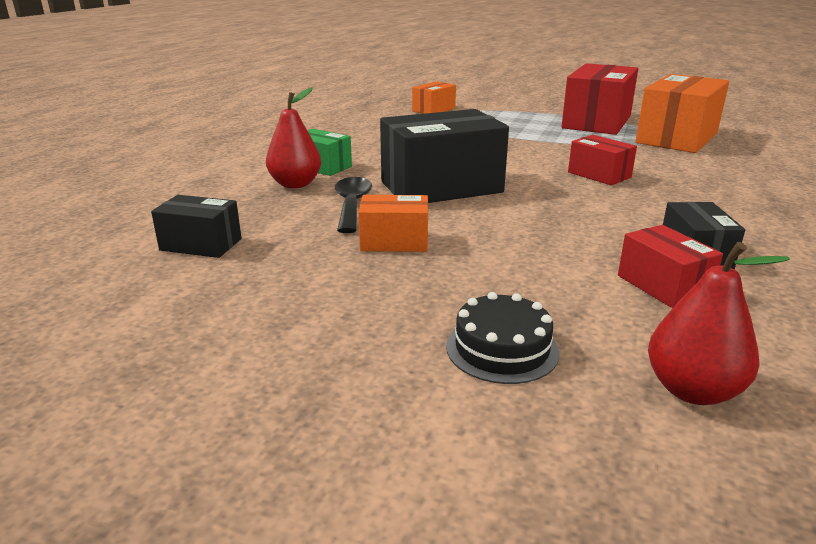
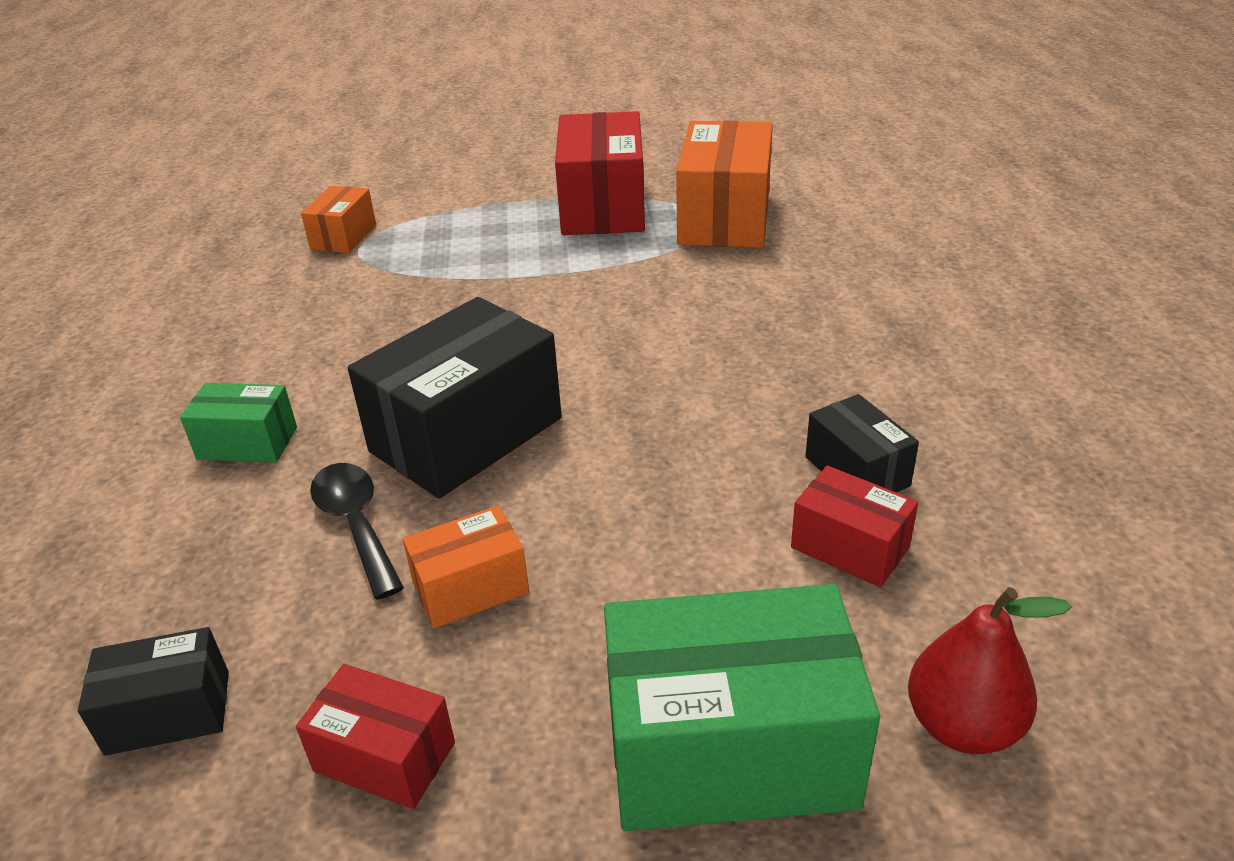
camera: 25 degrees left, 10 degrees up
(295, 184) = (231, 504): red pear -> none
(502, 349) = (729, 750): black cake -> green box
(599, 175) = (666, 335): red box -> red box (384, 757)

